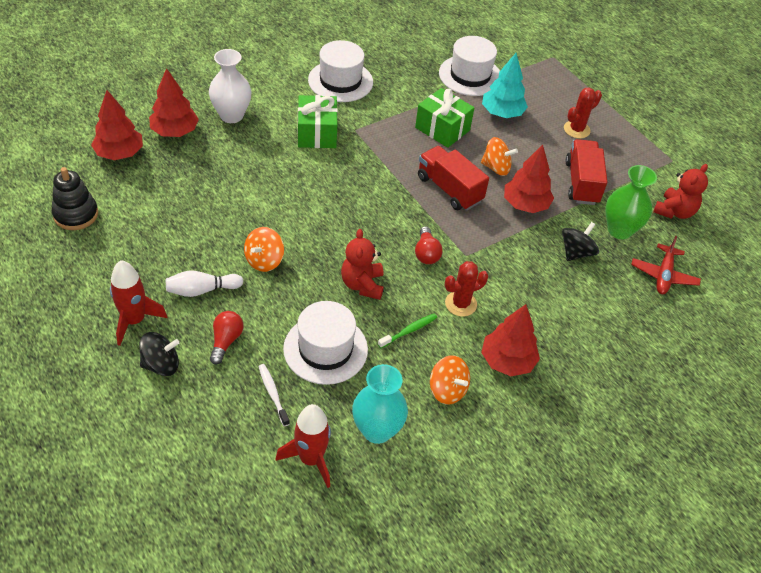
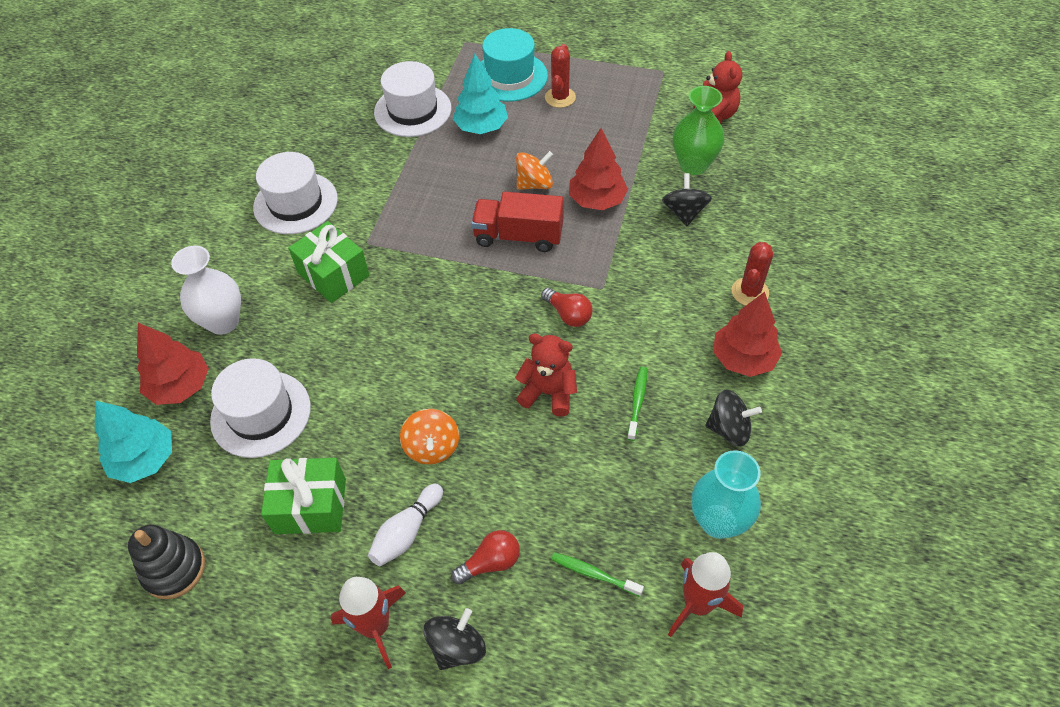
camera: 35 degrees left, 5 degrees up
(119, 153) = (145, 459): red tree -> turquoise tree
(226, 341) = (490, 562): red light bulb -> red light bulb turned 90 degrees clockwise
(273, 394) = (593, 574): white toothbrush -> green toothbrush
(325, 349) = (588, 485): white hat -> white hat (261, 414)
(362, 284) = (548, 393): red teddy bear -> red teddy bear turned 150 degrees clockwise
(442, 129) = (446, 181): green gift -> green gift (310, 506)
(447, 390) = (729, 429): orange spinning top -> black spinning top
(460, 304) = (649, 338): red cactus -> red cactus (750, 292)
(558, 96) = (510, 77): none -> turquoise hat
(581, 183) = (618, 145): red truck -> none
(663, 275) = (767, 179): red plane -> none

